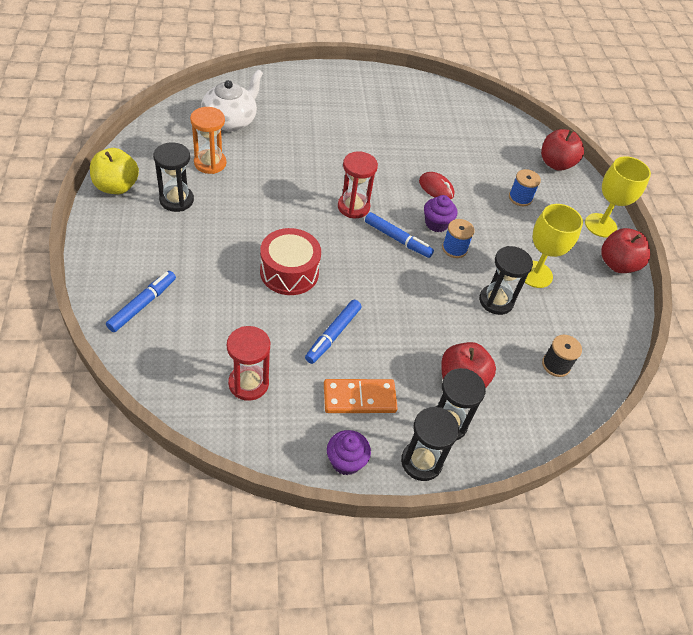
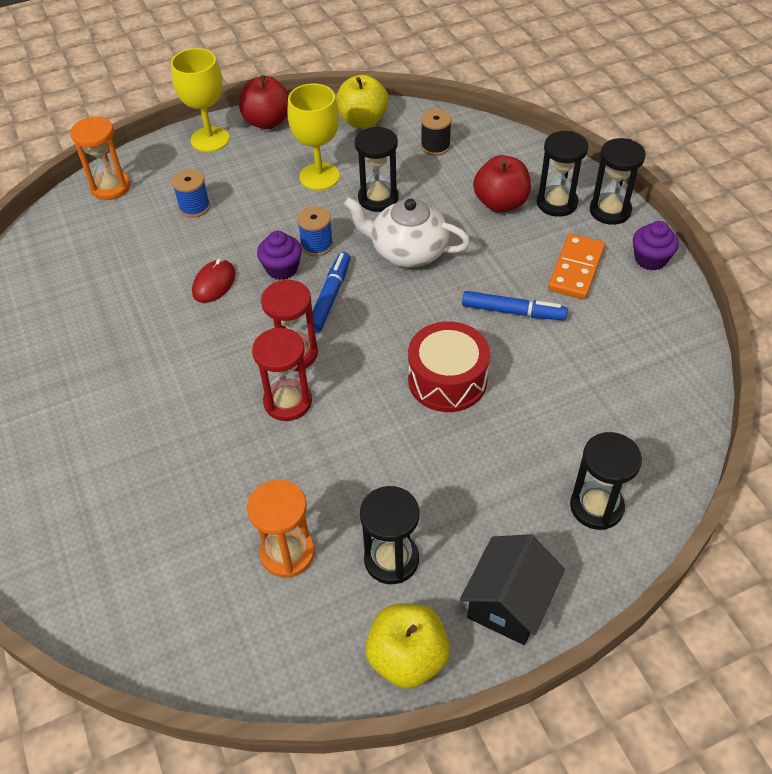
camera: 100 degrees left, 0 degrees up
(114, 236) = (509, 603): none -> black house
(143, 305) = (596, 507): blue marker -> black hourglass
(230, 120) = (166, 571): white teapot -> white teapot (408, 251)
(248, 383) = (625, 360): red hourglass -> red hourglass (288, 402)
(359, 398) = (576, 269): orange domino -> orange domino turned 45 degrees clockwise
(556, 164) = (111, 187): red apple -> orange hourglass
(606, 326) = (363, 121): none -> yellow apple

